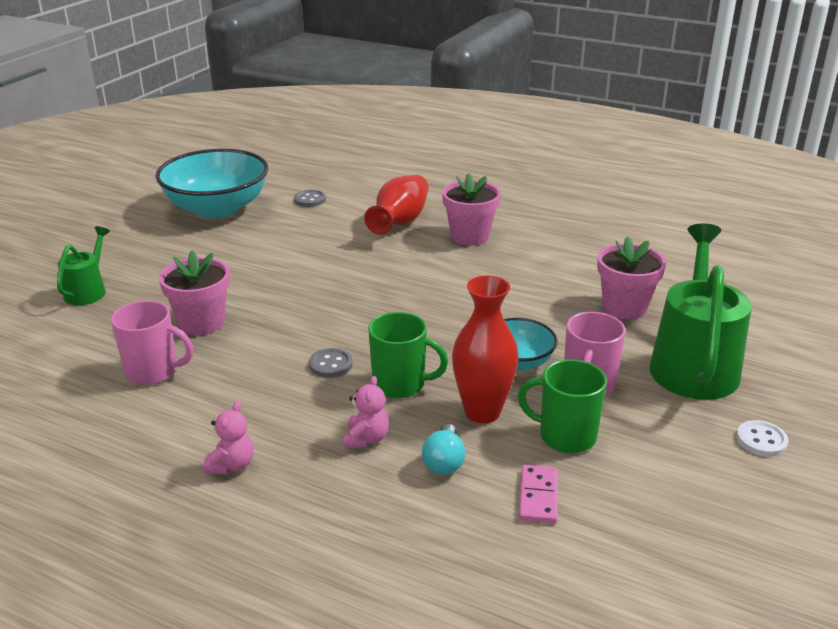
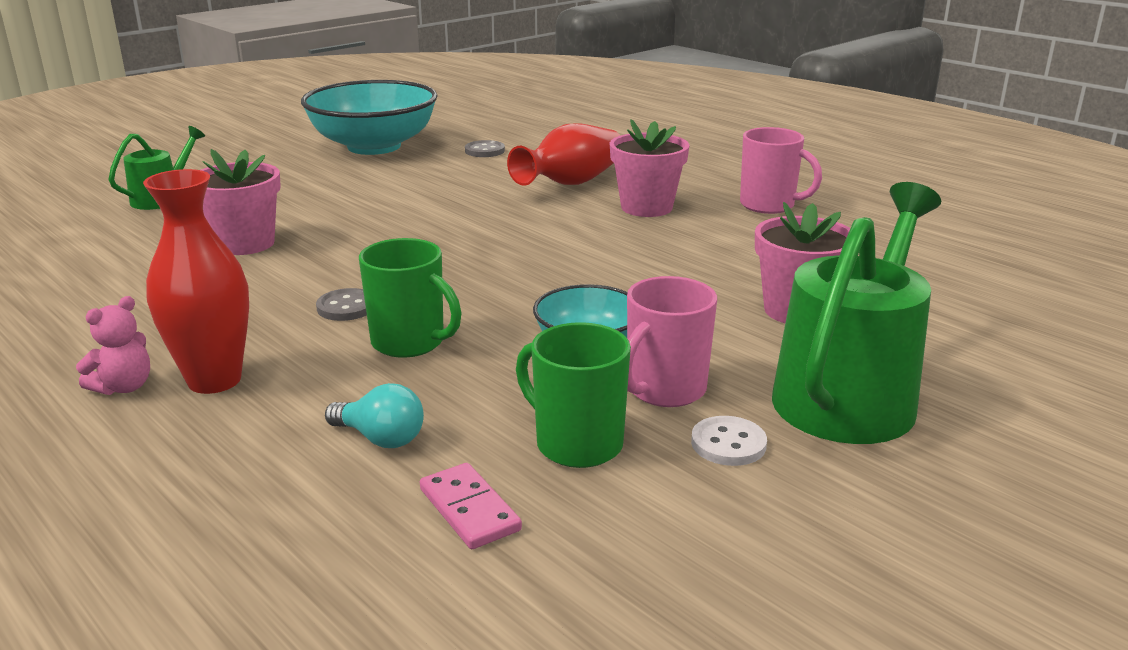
camera: 20 degrees right, 5 degrees down
(153, 372) = (144, 280): pink mug -> pink mug (769, 205)
(366, 439) = (308, 392): pink teddy bear -> none
(444, 462) = (381, 438): turquoise light bulb -> turquoise light bulb turned 90 degrees counterclockwise
(482, 412) = (487, 392): red vase -> red vase (214, 380)
(538, 496) = (469, 509): pink domino -> pink domino turned 60 degrees counterclockwise
(761, 440) = (887, 514): white button -> white button (728, 444)

